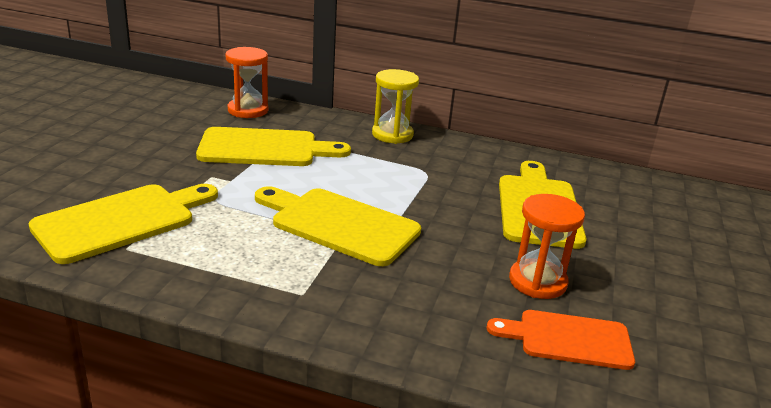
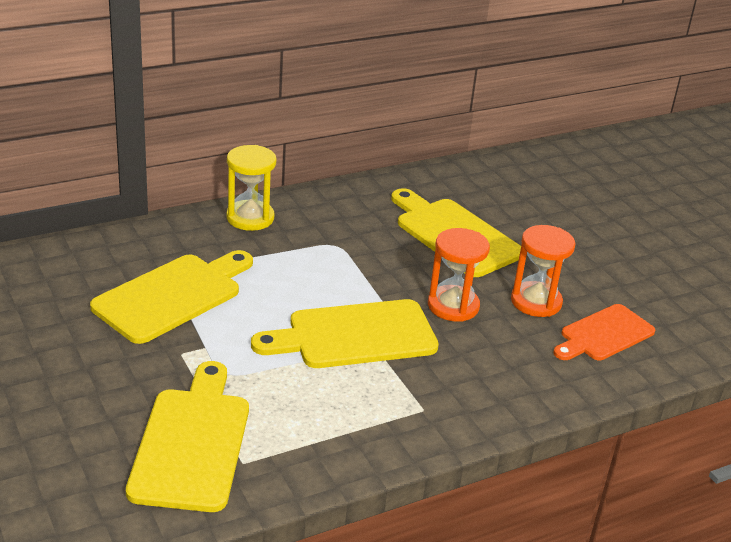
camera: 45 degrees left, 5 degrees up
(248, 110) = (77, 259): orange hourglass -> orange hourglass (453, 306)

